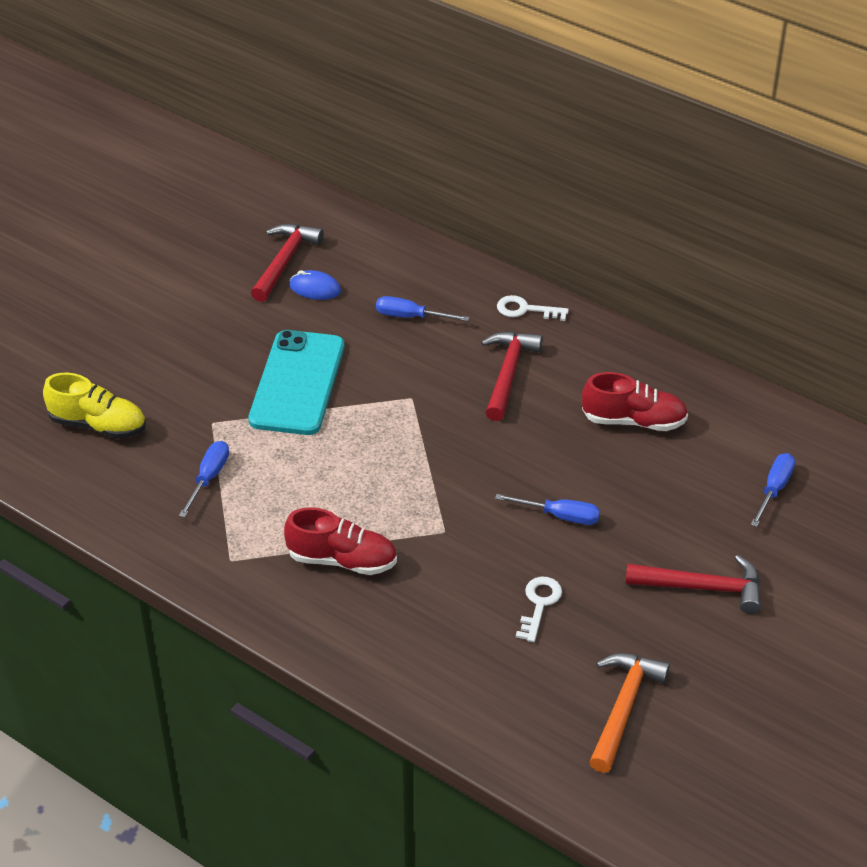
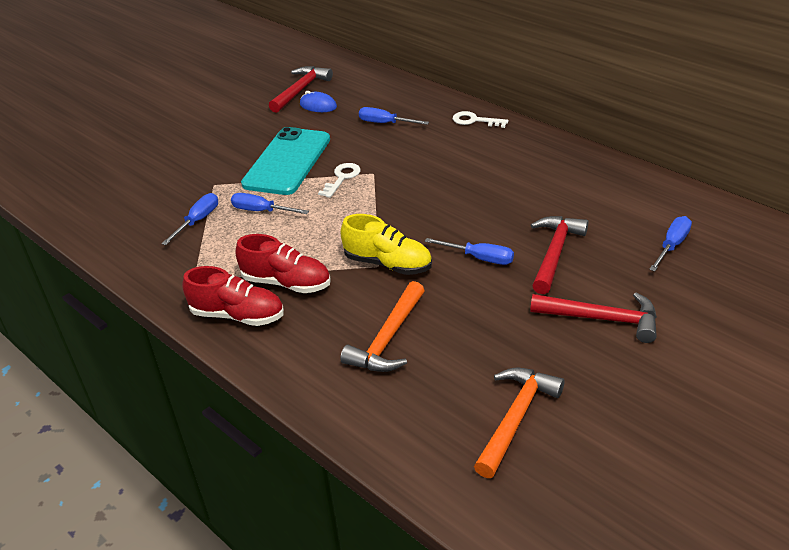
camera: 10 degrees right, 5 degrees down
(98, 425) = (128, 184): yellow shoe -> yellow shoe (388, 264)
(284, 460) = (261, 211): none -> blue screwdriver
(474, 625) = (388, 339): none -> orange hammer
(508, 373) = (453, 159): red hammer -> red hammer (555, 253)
(539, 604) = (450, 325): white key -> white key (342, 178)
(633, 421) = (552, 193): red shoe -> red shoe (237, 315)

